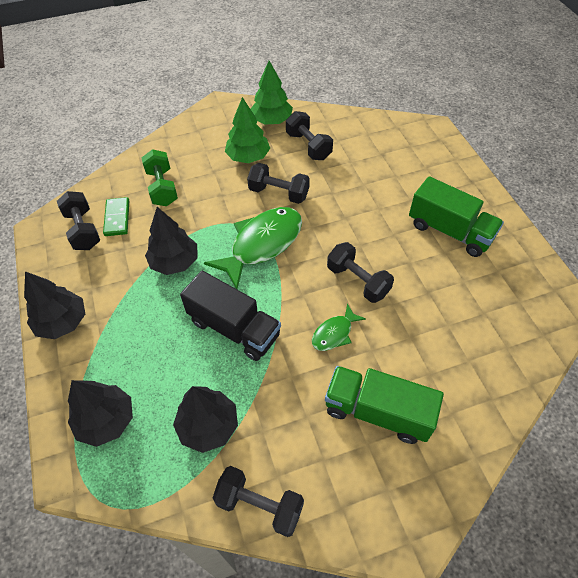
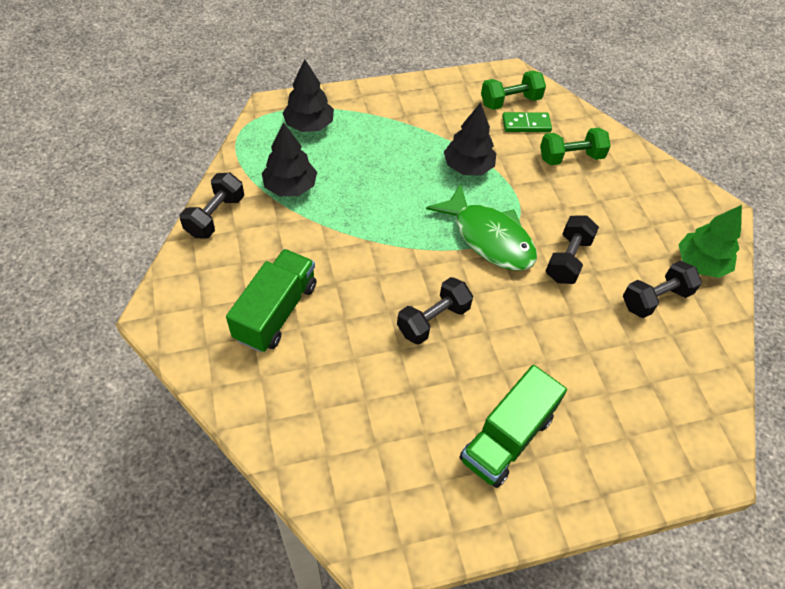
camera: 90 degrees right, 0 degrees up
(62, 322) = (406, 95): black tree -> none
(83, 230) = (510, 101): black dumbbell -> green dumbbell
(234, 328) = (385, 208): black truck -> none
(248, 157) = (627, 234): green tree -> none
(334, 333) = (368, 289): green fish -> none

